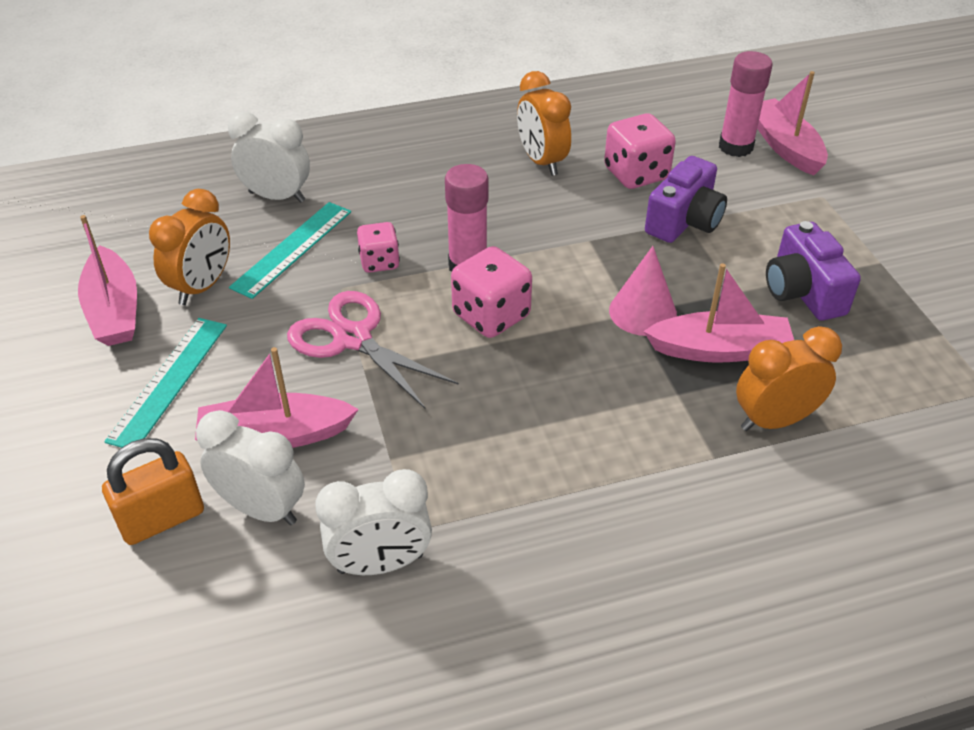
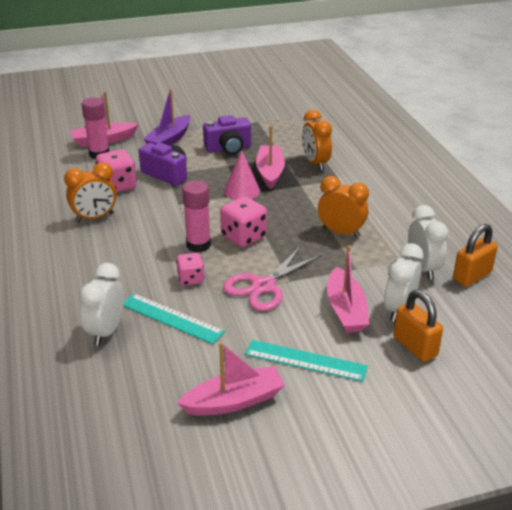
camera: 90 degrees left, 10 degrees down
(202, 287) = (210, 358): orange clock -> orange clock (341, 232)
(346, 648) = (472, 276): none -> orange padlock
(813, 217) = (169, 139): none -> purple boat

